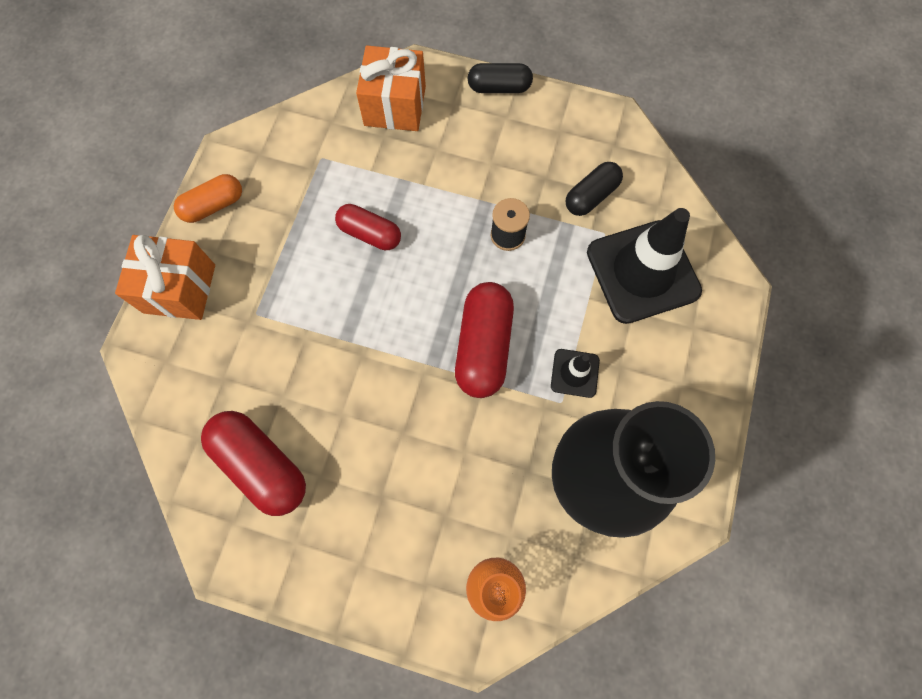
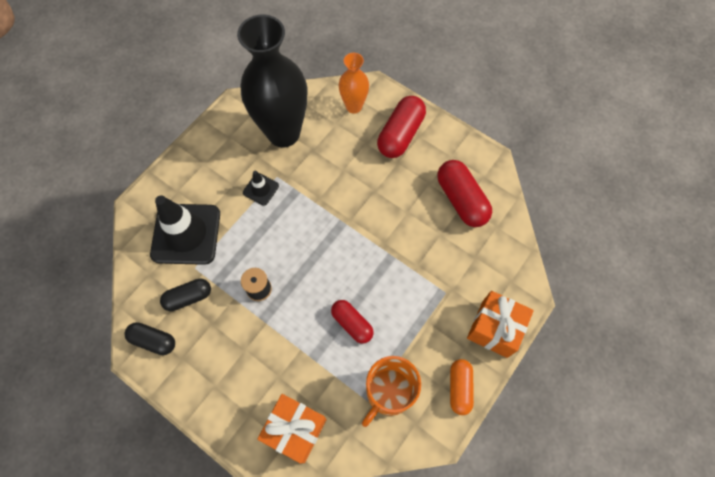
camera: 160 degrees left, 5 degrees down
(213, 205) = (459, 388): orange capsule -> orange capsule turned 75 degrees counterclockwise
(299, 174) = (388, 392): none -> orange mug
(483, 346) = (307, 222): red capsule -> red capsule (400, 135)
(499, 87) = (206, 416): black capsule -> black capsule (153, 340)

